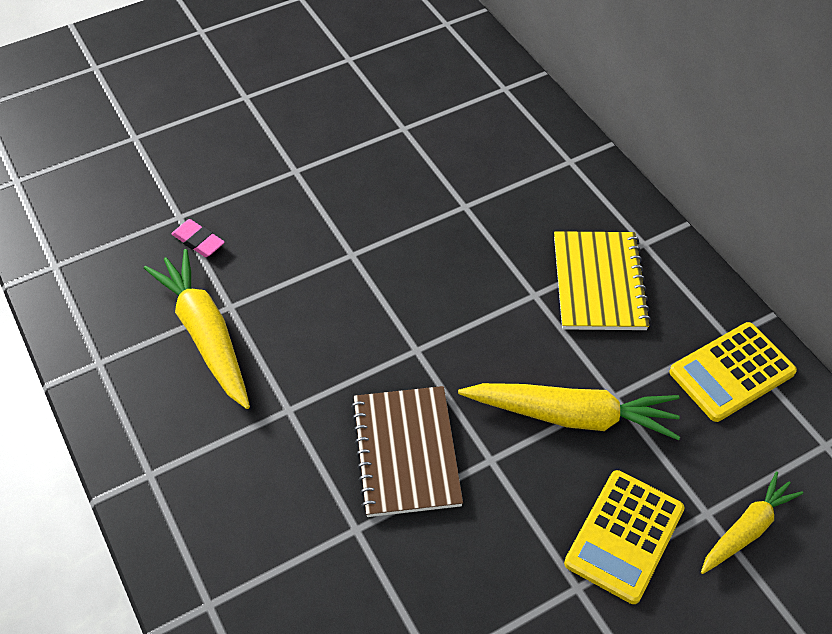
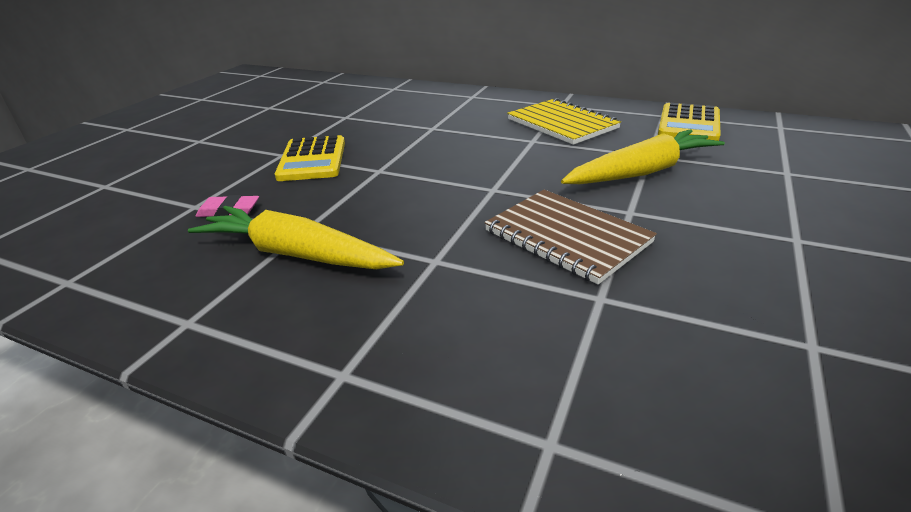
camera: 35 degrees left, 20 degrees down
(624, 536) = (770, 203): yellow calculator -> yellow calculator (312, 160)
(746, 529) = (817, 168): yellow carrot -> none

